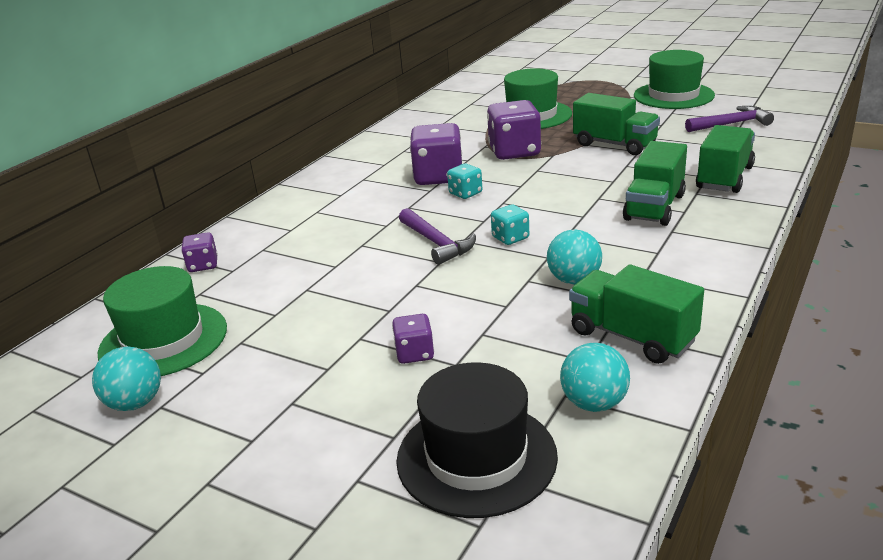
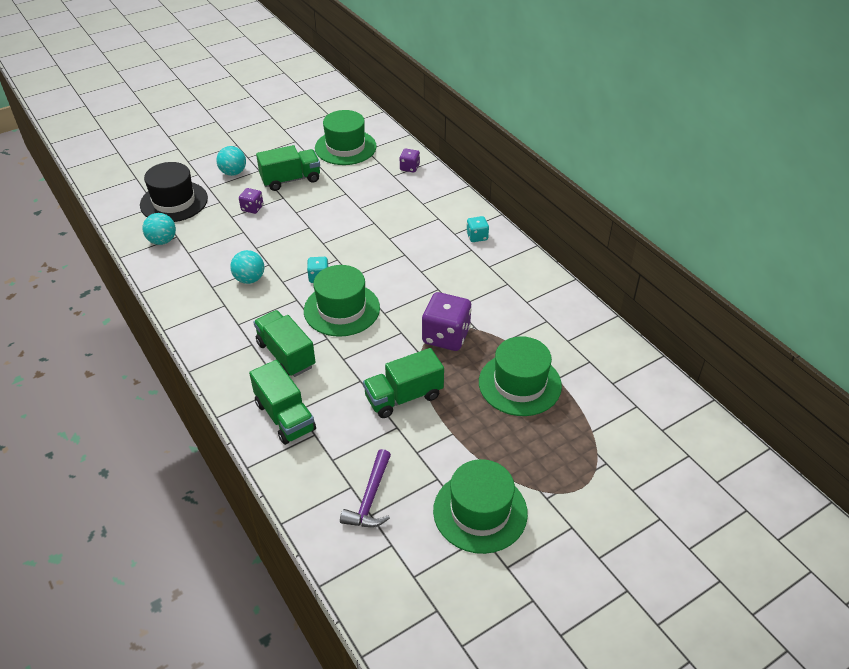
camera: 115 degrees right, 15 degrees up
(135, 403) = (304, 136): turquoise ball -> turquoise ball (233, 172)
(436, 243) = (344, 248): purple hammer -> none
(438, 177) = (438, 282): purple dice -> none
(465, 193) = (398, 284): turquoise dice -> turquoise dice (477, 236)
(545, 206) = (341, 309): none -> green hat
(632, 336) = (185, 273): green truck -> green truck (291, 180)

